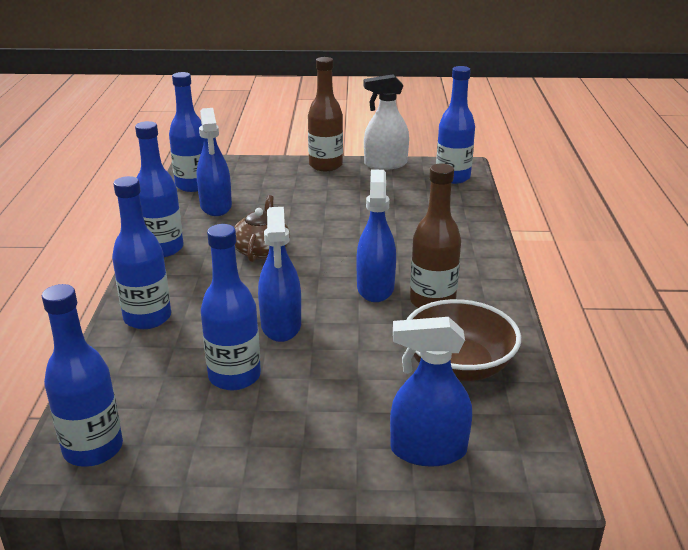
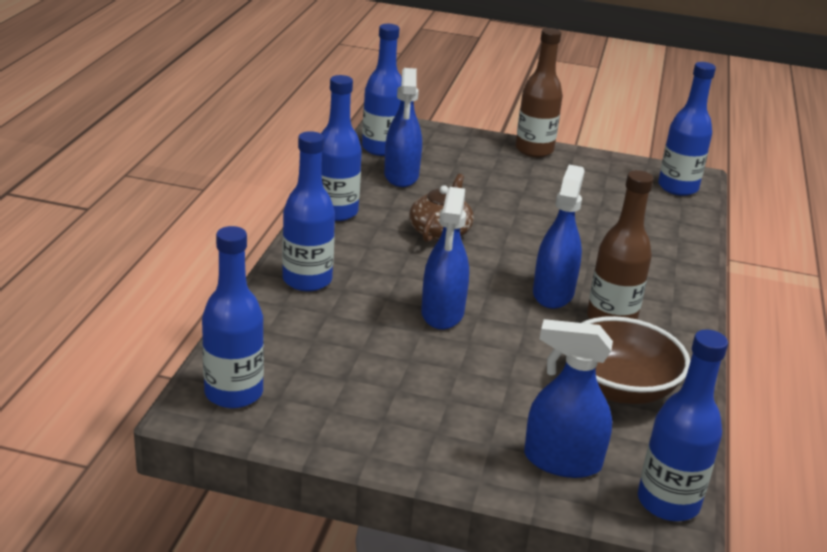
camera: 10 degrees right, 0 degrees up
(234, 376) = (383, 353): blue bottle -> blue bottle (668, 502)
(385, 164) = (603, 160): white spray bottle -> none

